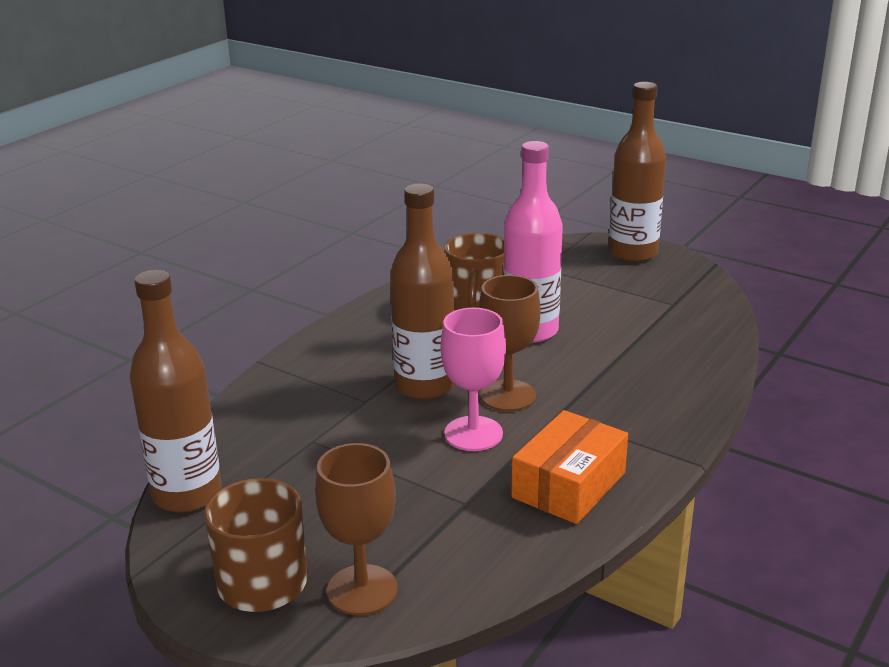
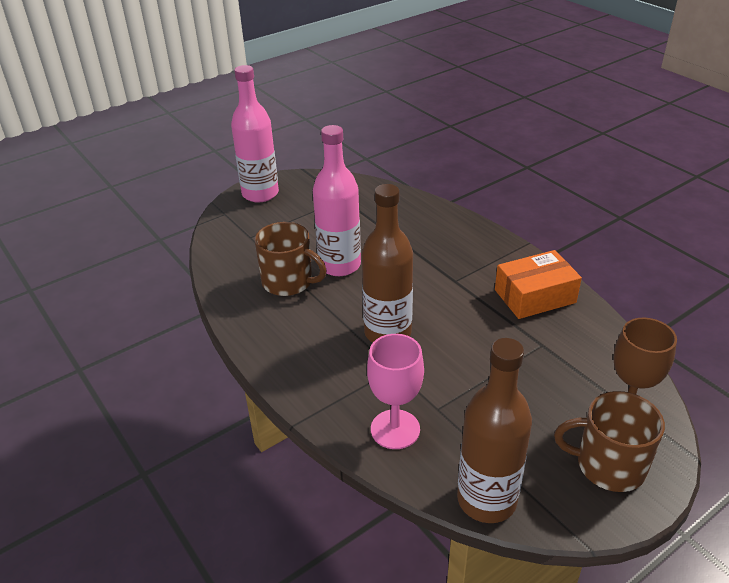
camera: 70 degrees left, 10 degrees up
(473, 434) = (462, 323): pink goblet -> pink goblet (395, 429)
(508, 396) = (421, 296): brown goblet -> none
(569, 485) = (535, 296): orange box -> orange box turned 75 degrees counterclockwise
(633, 253) = (260, 194): brown bottle -> pink bottle

